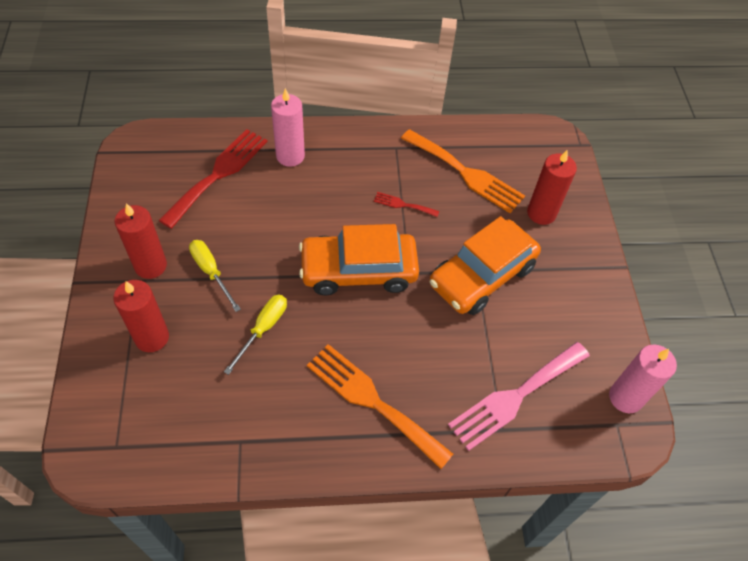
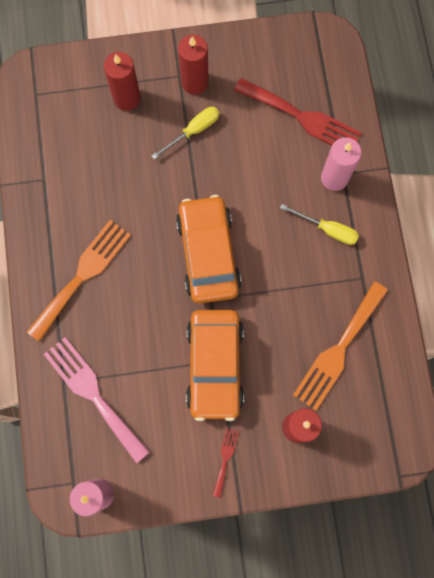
camera: 90 degrees right, 20 degrees up
(263, 329) = (141, 181): yellow screwdriver -> yellow screwdriver (327, 229)
(403, 204) = (289, 289): red fork -> red fork (225, 459)
(481, 275) = (215, 366): orange car -> orange car turned 135 degrees counterclockwise

